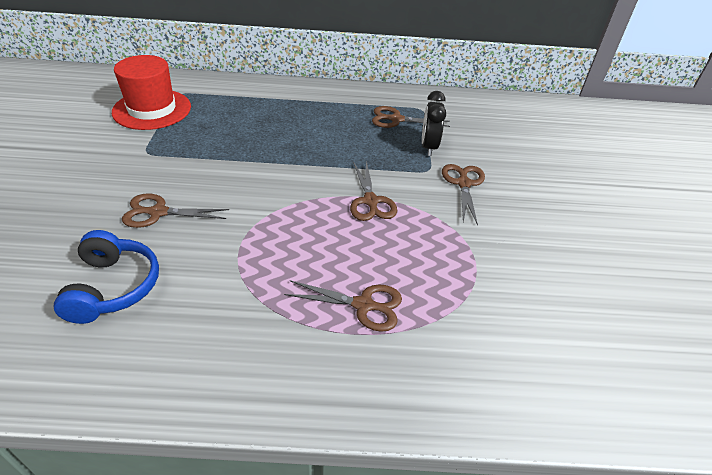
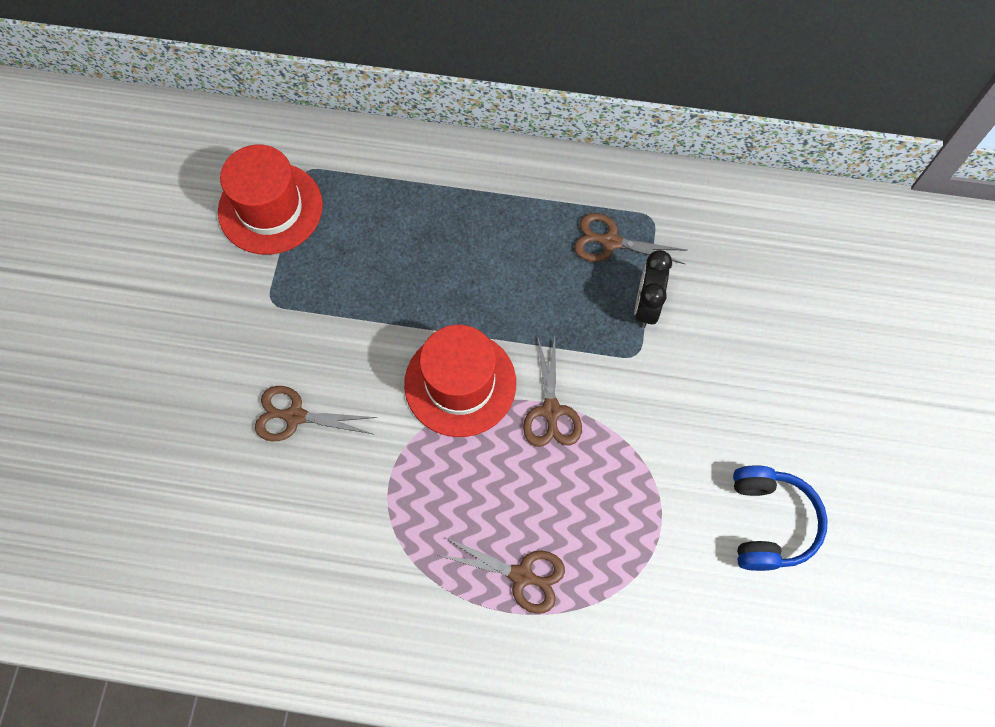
camera: 10 degrees right, 25 degrees up
(113, 287) = (257, 529): blue headphones -> blue headphones (768, 522)
(296, 189) = (460, 383): none -> red hat
(463, 184) = (678, 385): brown scissors -> none

